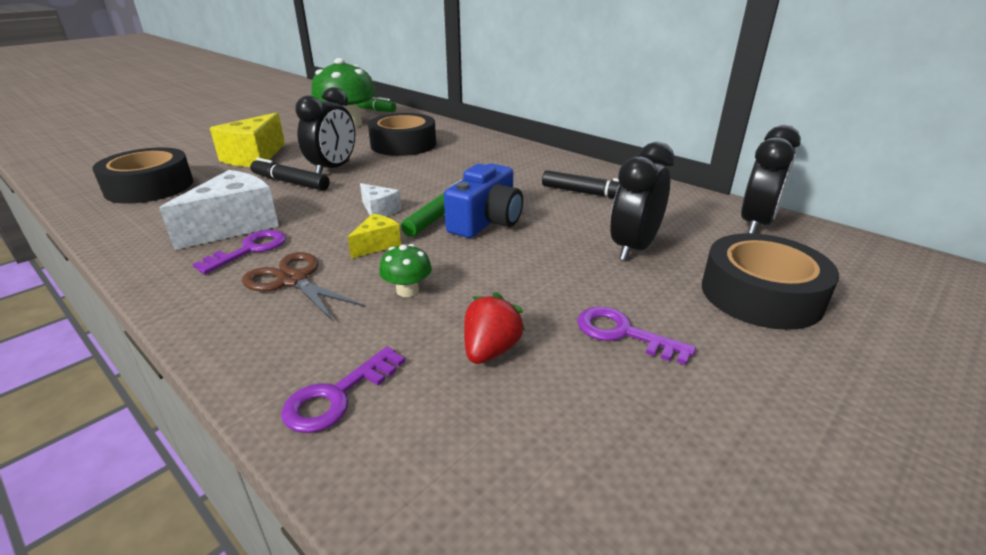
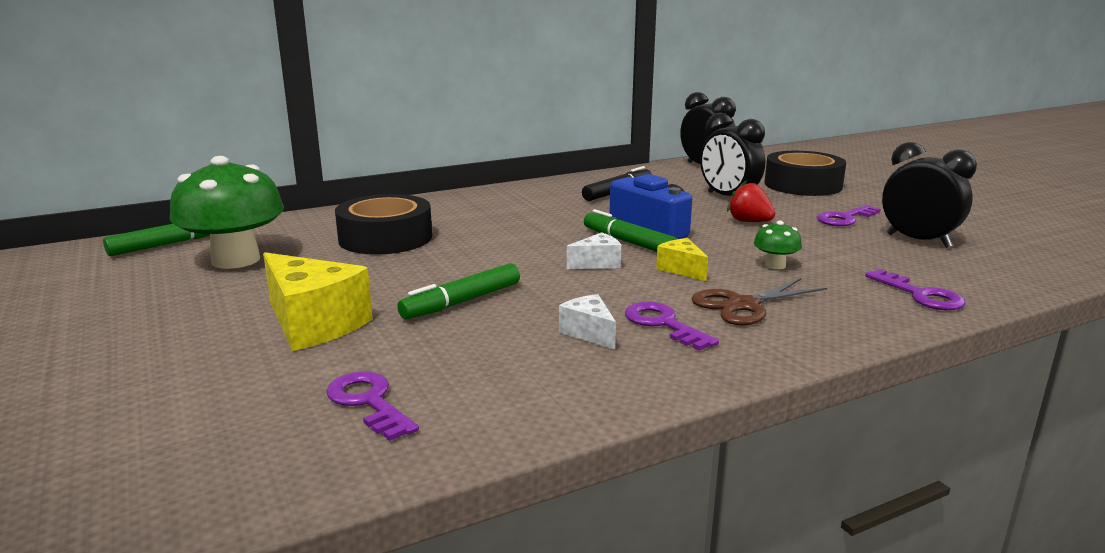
camera: 70 degrees left, 10 degrees down
(149, 187) = (368, 402): black tape -> purple key
(235, 226) = (589, 333): white cheese -> white cheese, size x0.52
(290, 182) = (462, 302): black marker -> green marker
(333, 169) = (435, 277): black clock -> black clock (918, 241)
(490, 350) = (863, 250): red strawberry -> red strawberry (749, 222)

